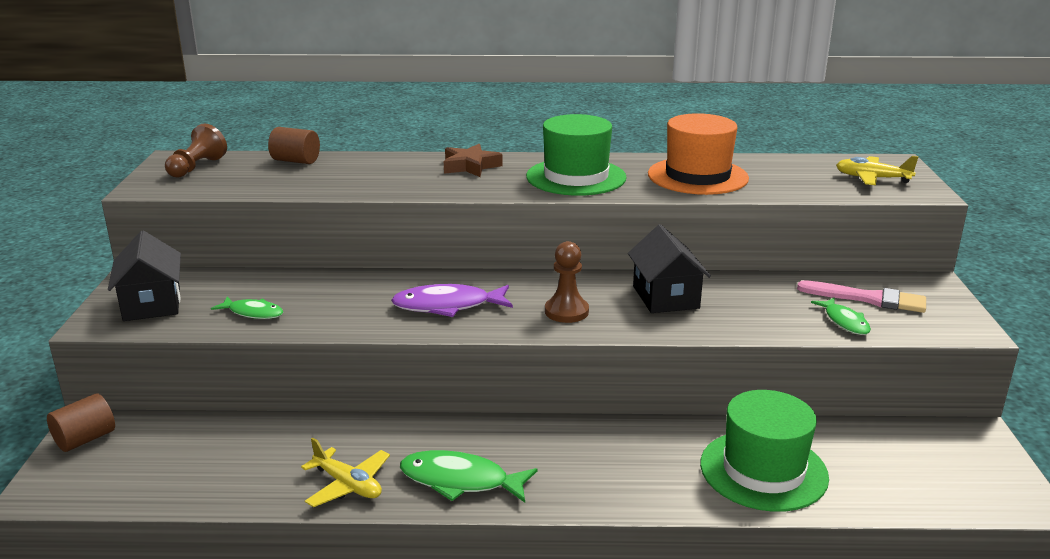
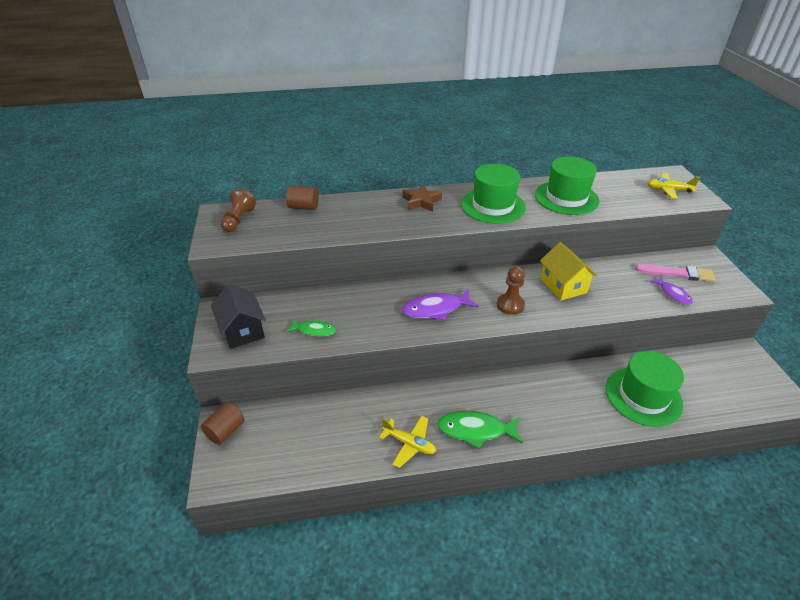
camera: 10 degrees left, 15 degrees up
(665, 297) = (563, 285): black house -> yellow house
(697, 176) = (566, 198): orange hat -> green hat
(844, 322) = (673, 294): green fish -> purple fish

